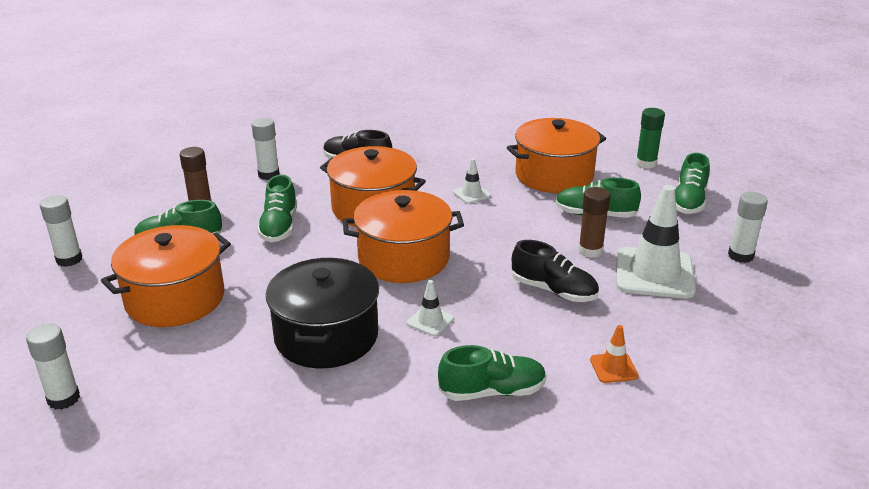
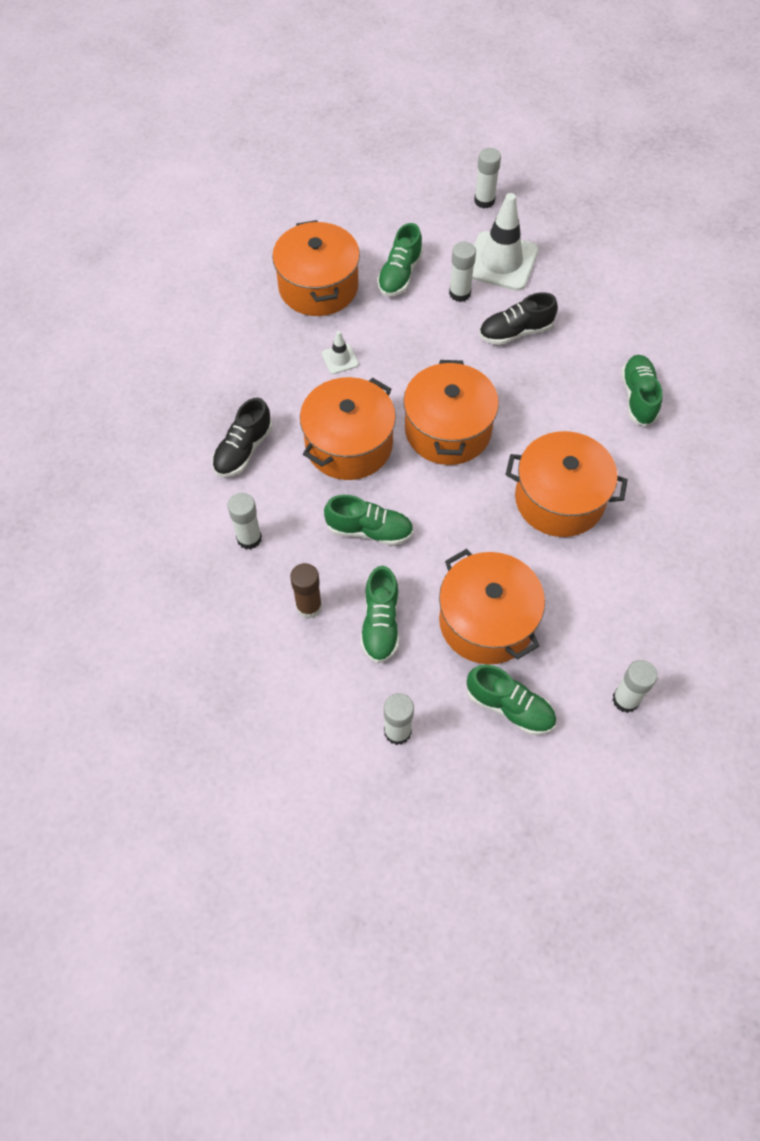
camera: 80 degrees left, 30 degrees up
(326, 336) = (559, 499): black pot -> orange pot
(430, 321) = (547, 423): white traffic cone -> none
(554, 290) = (515, 332): black shoe -> black shoe turned 150 degrees counterclockwise
(590, 251) = (459, 293): brown glue stick -> white glue stick
(613, 368) = (617, 319): orange traffic cone -> none
(646, 163) = (313, 212): green glue stick -> none
(689, 201) = (392, 204): green shoe -> green shoe (509, 707)

